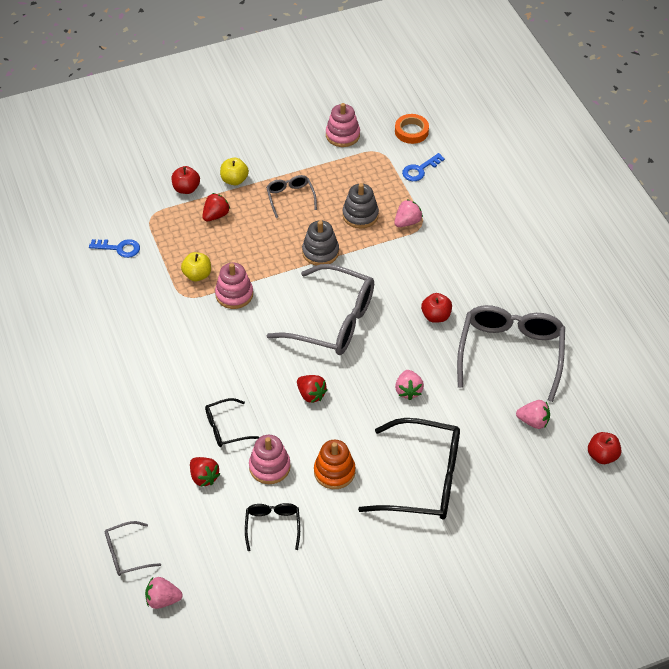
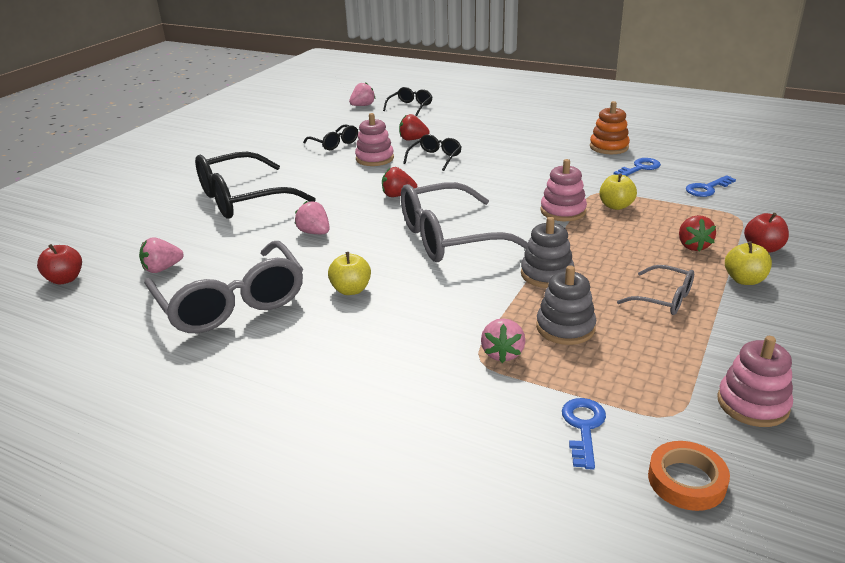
camera: 140 degrees right, 20 degrees down
(116, 299) = (640, 168): none -> blue key
(126, 554) = (410, 107): grey glasses -> black glasses
(334, 472) = (322, 175): orange stacking toy -> orange stacking toy (609, 147)
(436, 316) = (351, 290): red apple -> yellow apple

